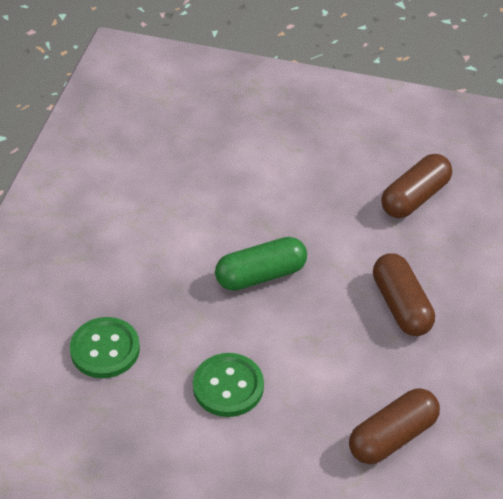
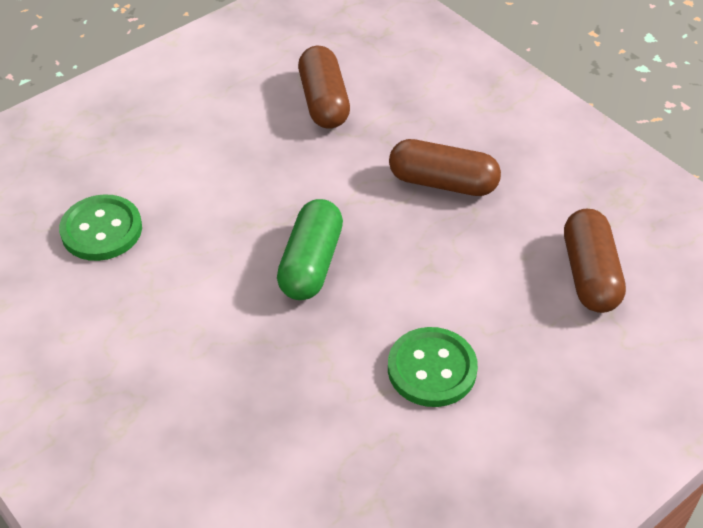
camera: 55 degrees left, 0 degrees up
(105, 349) = (289, 455): green button -> green button (101, 230)

